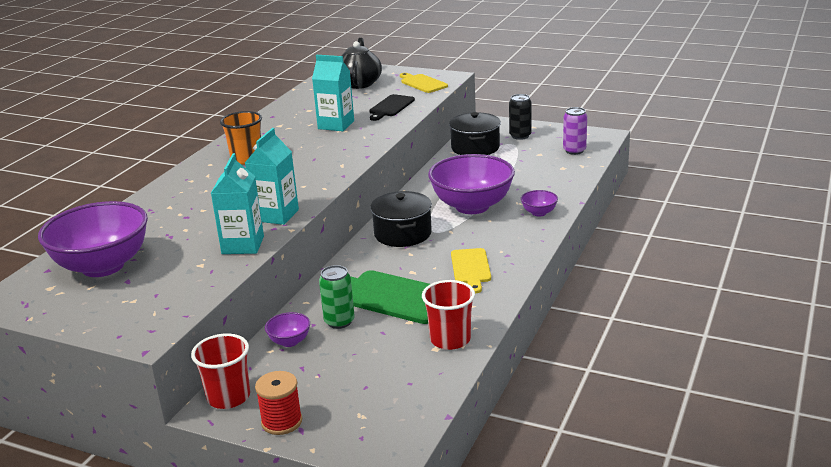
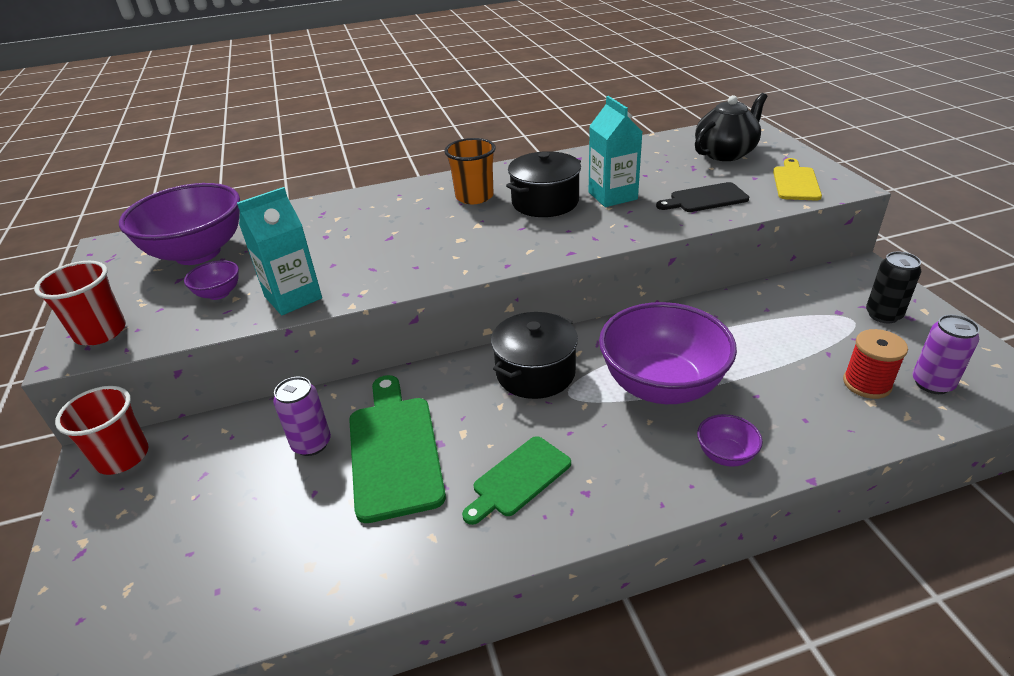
camera: 50 degrees right, 10 degrees up
(276, 215) = (374, 279): turquoise carton -> none
(282, 422) = (90, 527): red spool -> red spool (867, 383)
(289, 341) = (248, 433): purple bowl -> purple bowl (219, 293)
(339, 321) = (311, 444): green can -> purple can
(450, 339) = (337, 568): red cup -> red cup (101, 332)
(471, 268) = (518, 479): yellow cutting board -> green cutting board
(475, 147) = (796, 301): black pot -> black pot (545, 202)

